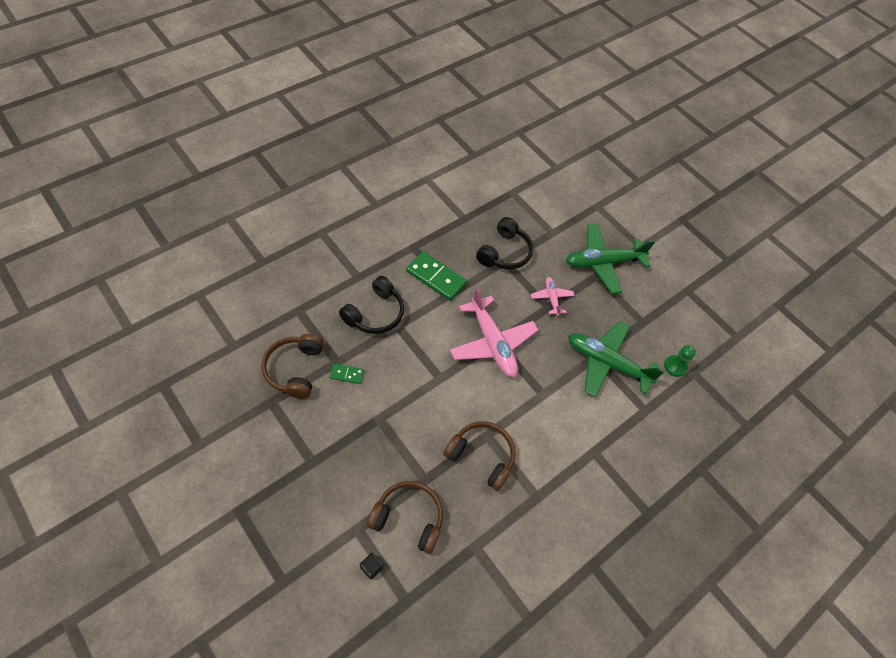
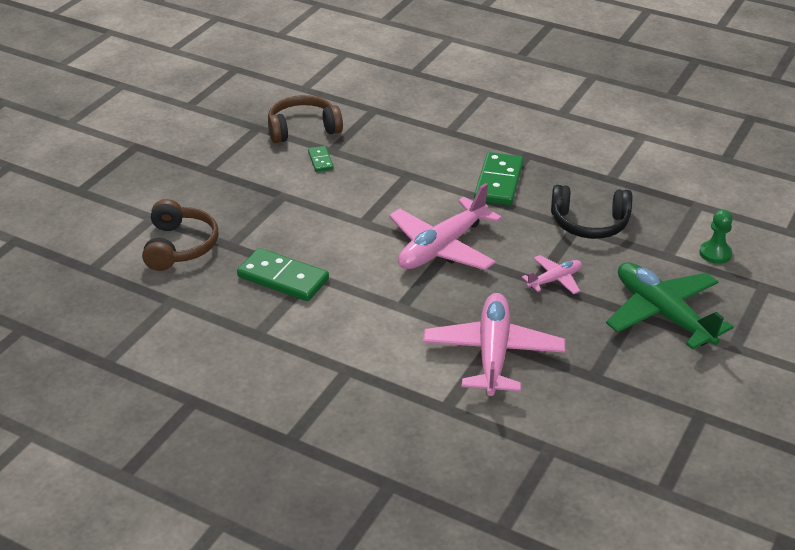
camera: 75 degrees right, 20 degrees down
(371, 567) = (116, 237): black cube -> none
(375, 313) = (411, 156): black headphones -> none
(481, 456) = (283, 278): brown headphones -> green domino
(606, 363) = (493, 353): green plane -> pink plane
(675, 366) = (544, 425): green pawn -> green pawn (715, 253)

